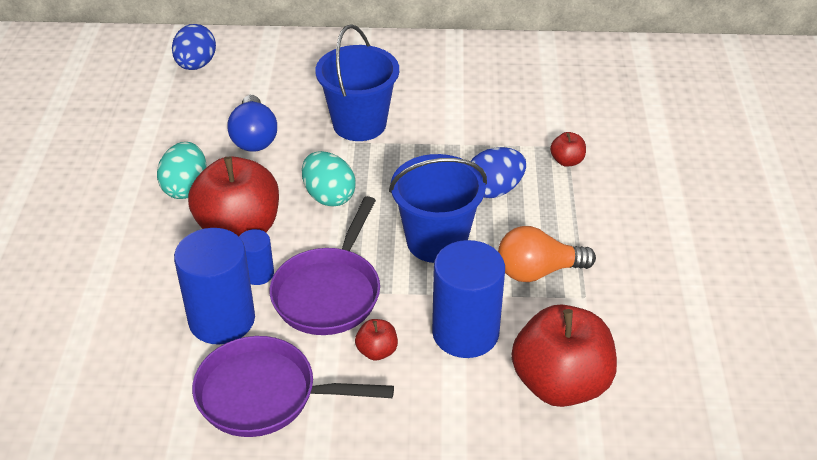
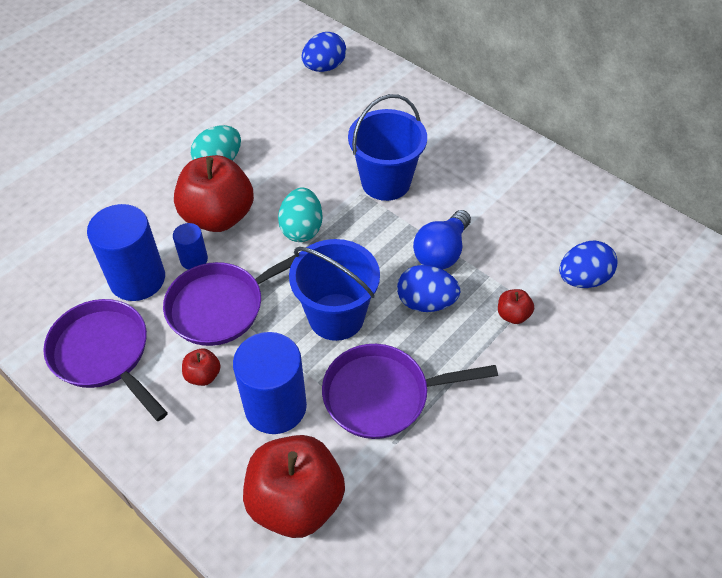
camera: 40 degrees right, 10 degrees up
(254, 137) = (302, 149): blue light bulb -> blue light bulb (441, 252)
(538, 271) = (382, 395): orange light bulb -> purple pan
(587, 110) = (582, 279): none -> blue egg

